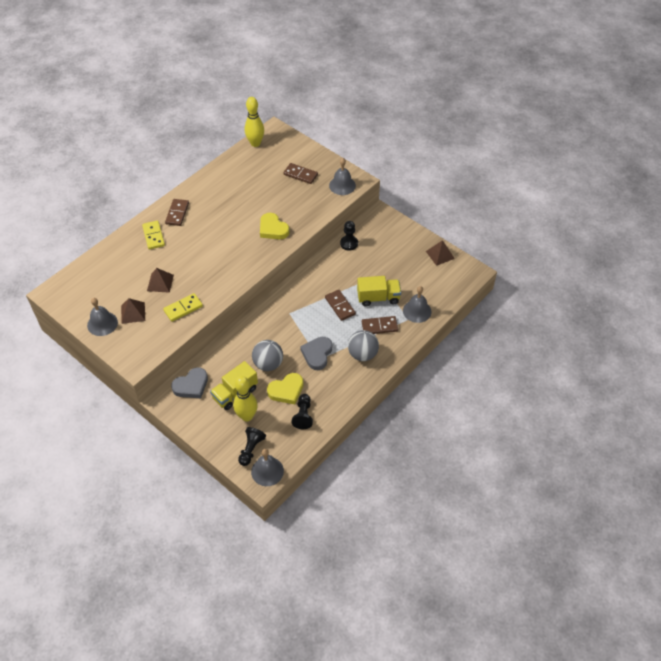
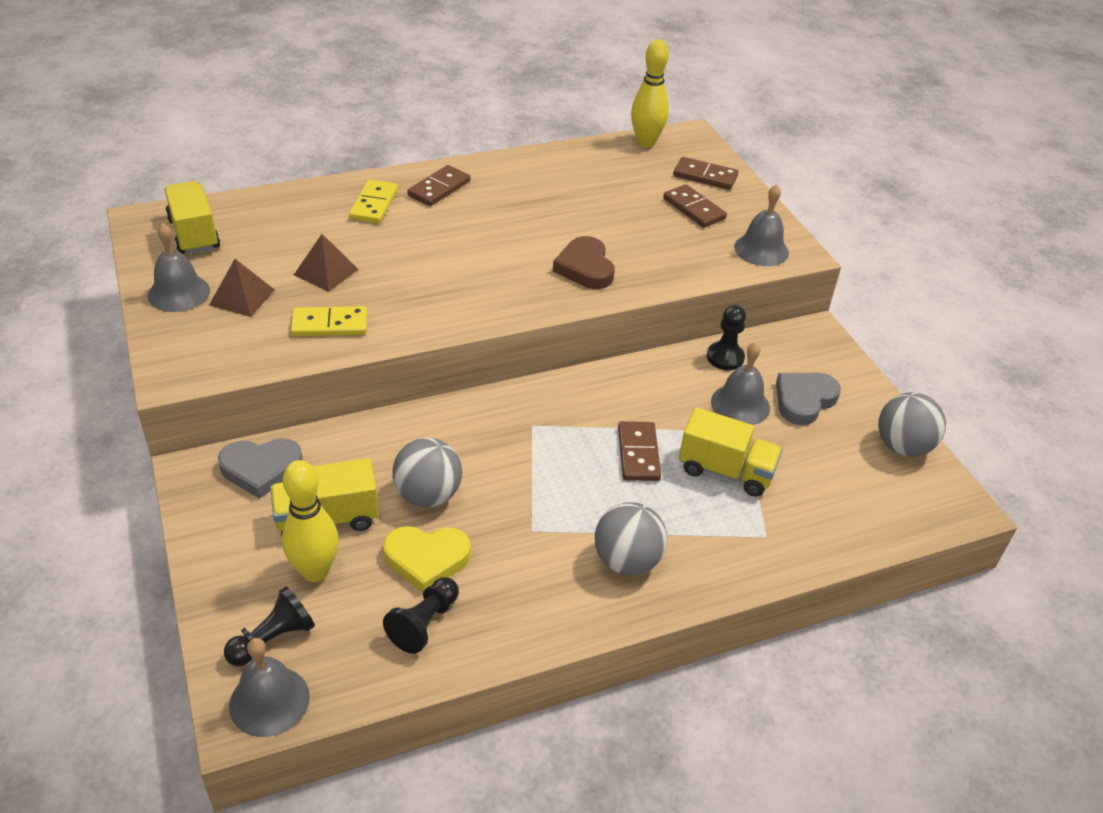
camera: 25 degrees right, 10 degrees down
(82, 290) = (194, 234): none -> yellow truck
(273, 229) = (585, 268): yellow heart -> brown heart
(317, 354) = (535, 520): grey heart -> grey heart (804, 400)
(379, 326) = (696, 524): brown domino -> brown domino (705, 176)
(417, 311) = (793, 529): grey bell -> grey bell (740, 404)
(440, 254) = (902, 446): brown pyramid -> grey ball

